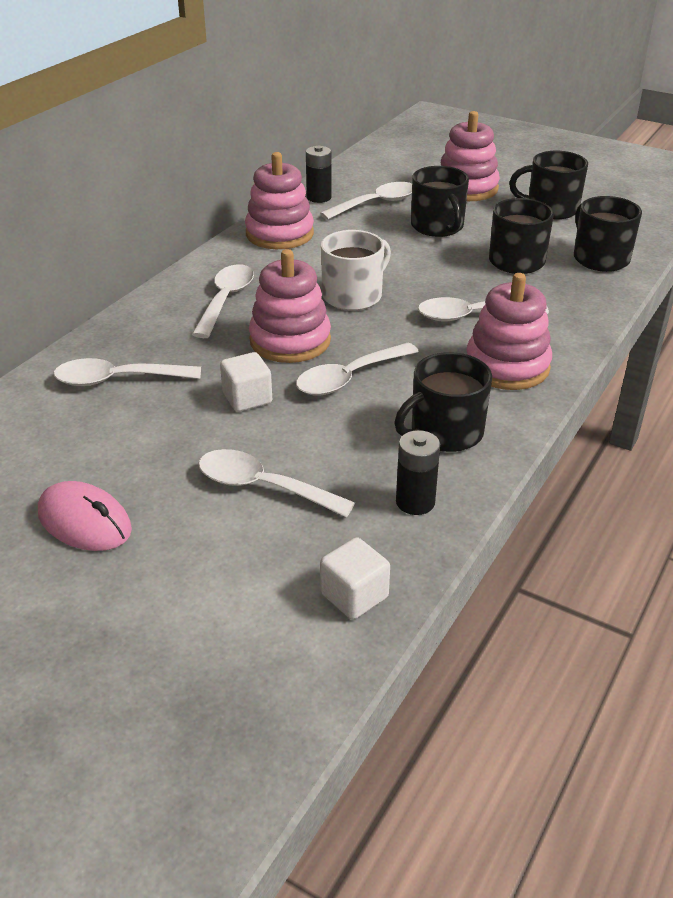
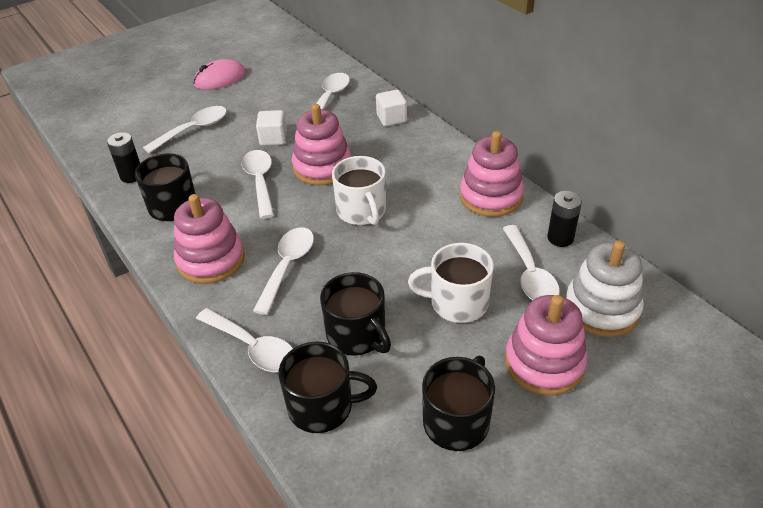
camera: 115 degrees right, 5 degrees up
(226, 300) = (395, 150): white spoon -> white spoon (253, 348)
(354, 596) = (97, 140): white cube -> white cube (391, 118)
(391, 175) = (601, 309): none -> white stacking toy
(438, 227) = (457, 303): black mug -> white mug

